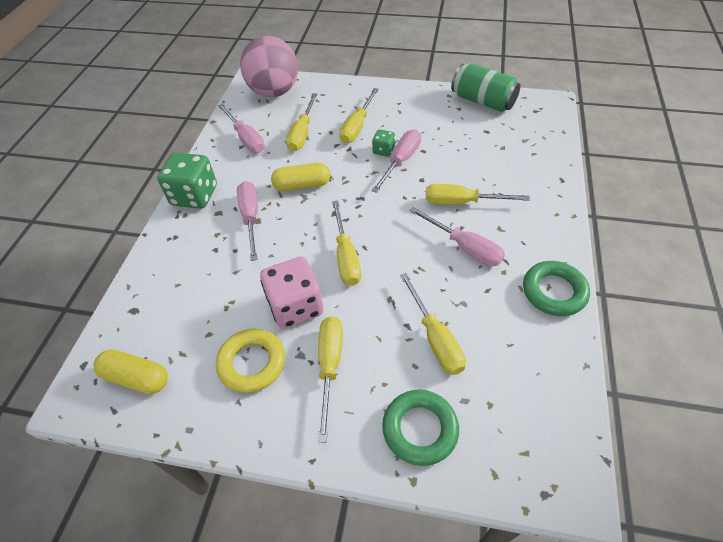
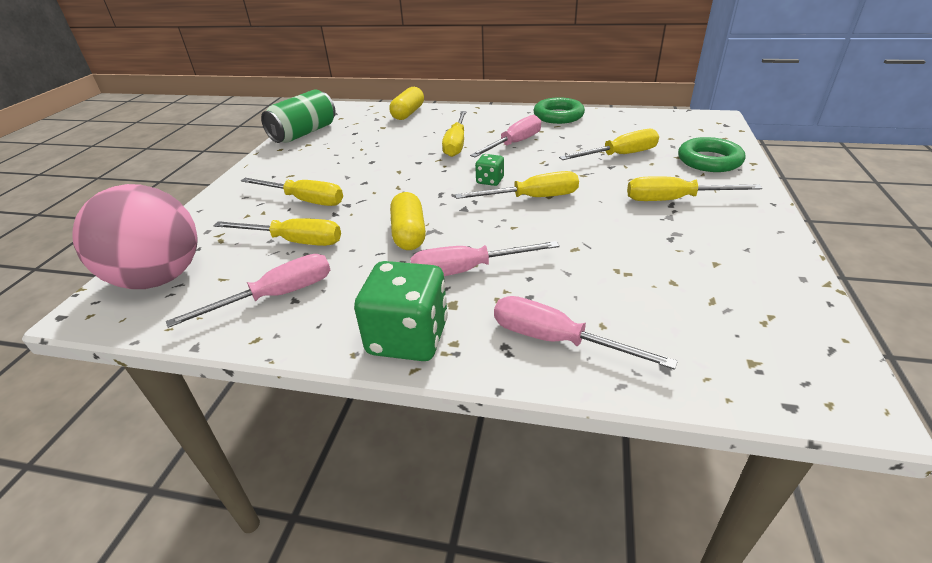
camera: 90 degrees left, 15 degrees down
(137, 377) = (771, 336): yellow capsule -> yellow capsule (408, 113)
(252, 363) = (695, 244): yellow ring -> none
(295, 306) = (609, 223): pink dice -> none
(383, 150) = (361, 182): green dice -> green dice (490, 181)
(401, 161) = (385, 172): pink screwdriver -> pink screwdriver (556, 340)

